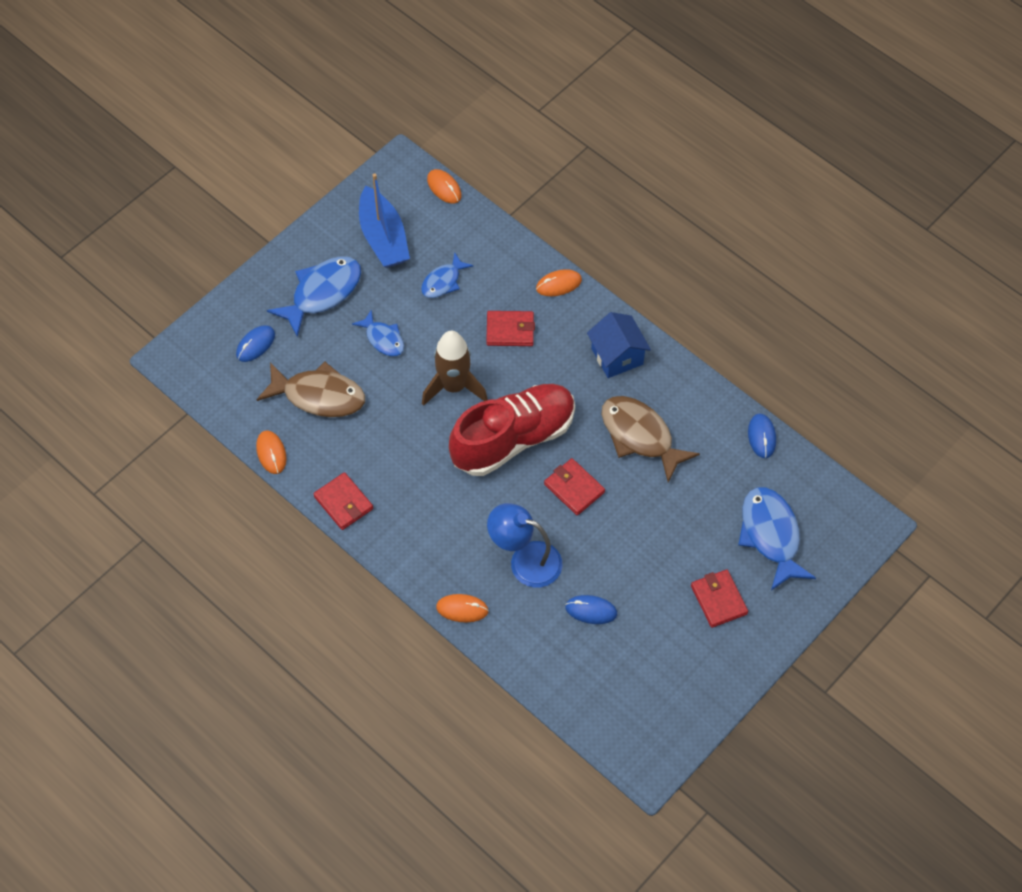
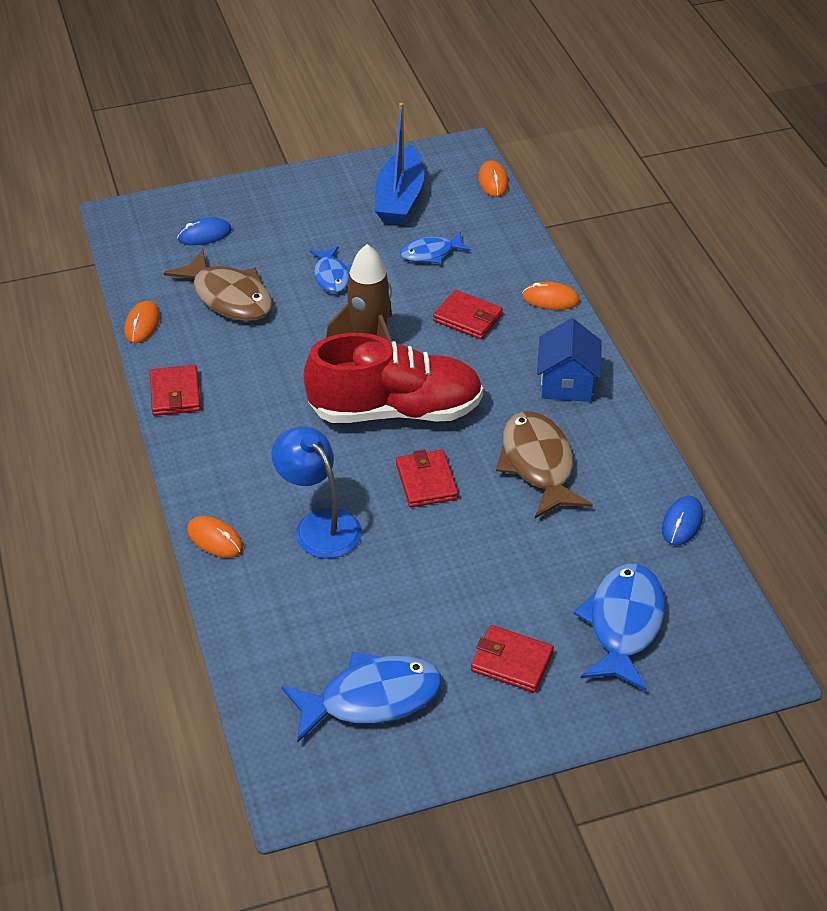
camera: 30 degrees right, 15 degrees down
(322, 293) = (303, 219): blue fish -> blue fish (371, 699)
(591, 610) = (354, 604): blue mouse -> none
(719, 600) = (512, 661): red wallet -> red wallet turned 75 degrees counterclockwise

